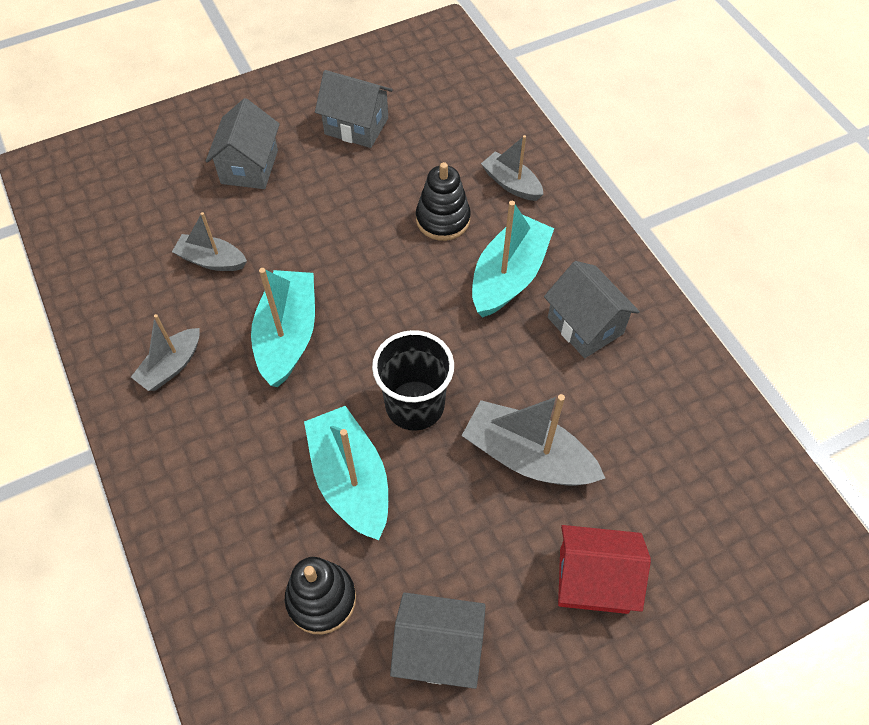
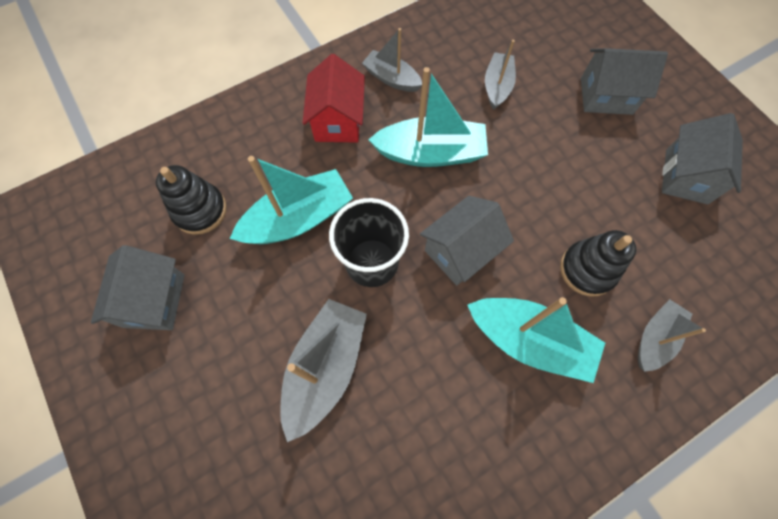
camera: 85 degrees right, 10 degrees up
(585, 325) = (481, 425): grey house -> grey house (460, 251)
(593, 580) = (204, 433): red house -> red house (337, 121)

